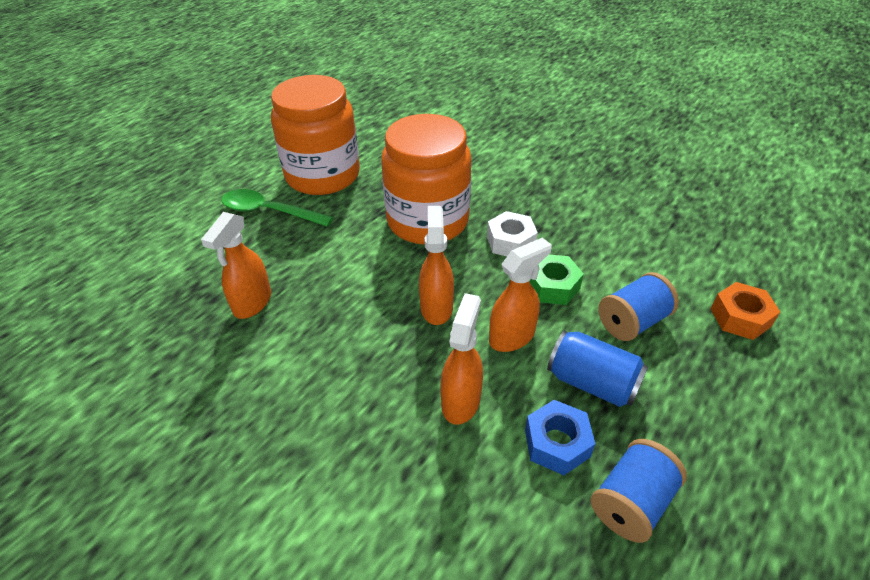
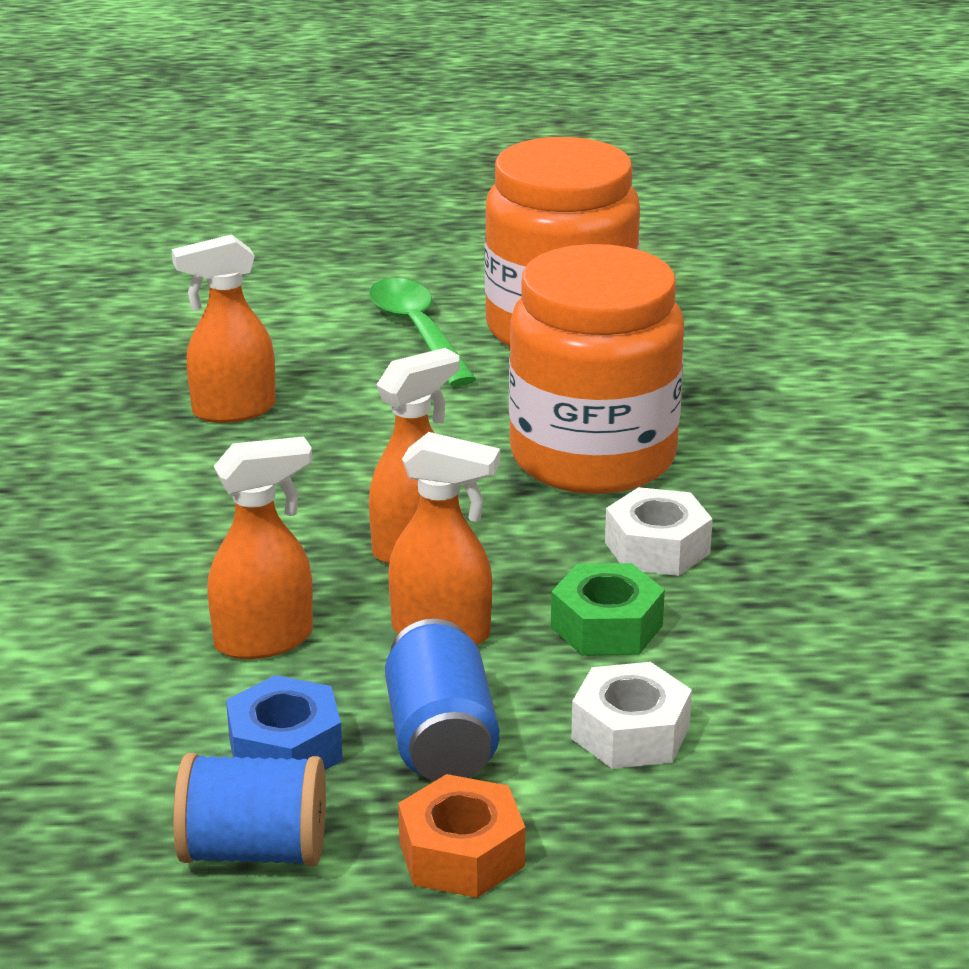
camera: 50 degrees right, 15 degrees down
(632, 322) = (630, 733): blue spool -> white nut
(740, 317) = (807, 846): orange nut -> orange nut (461, 854)

